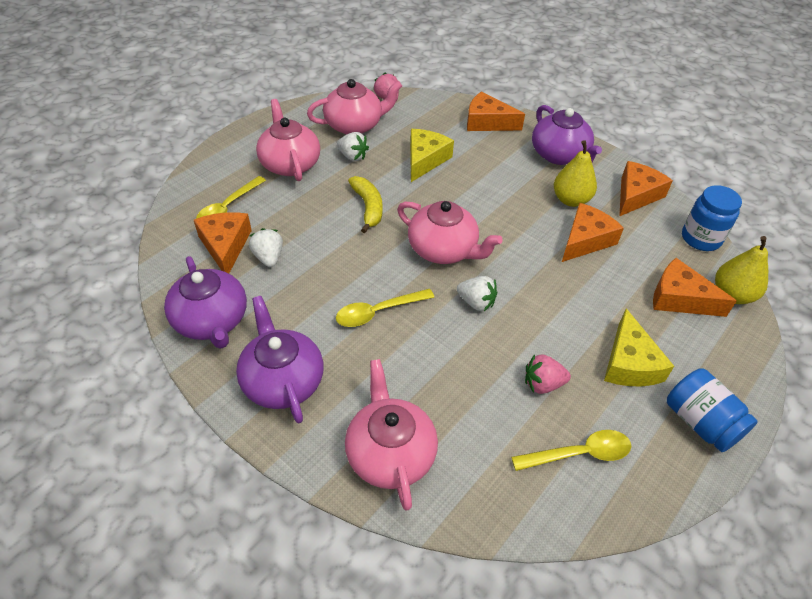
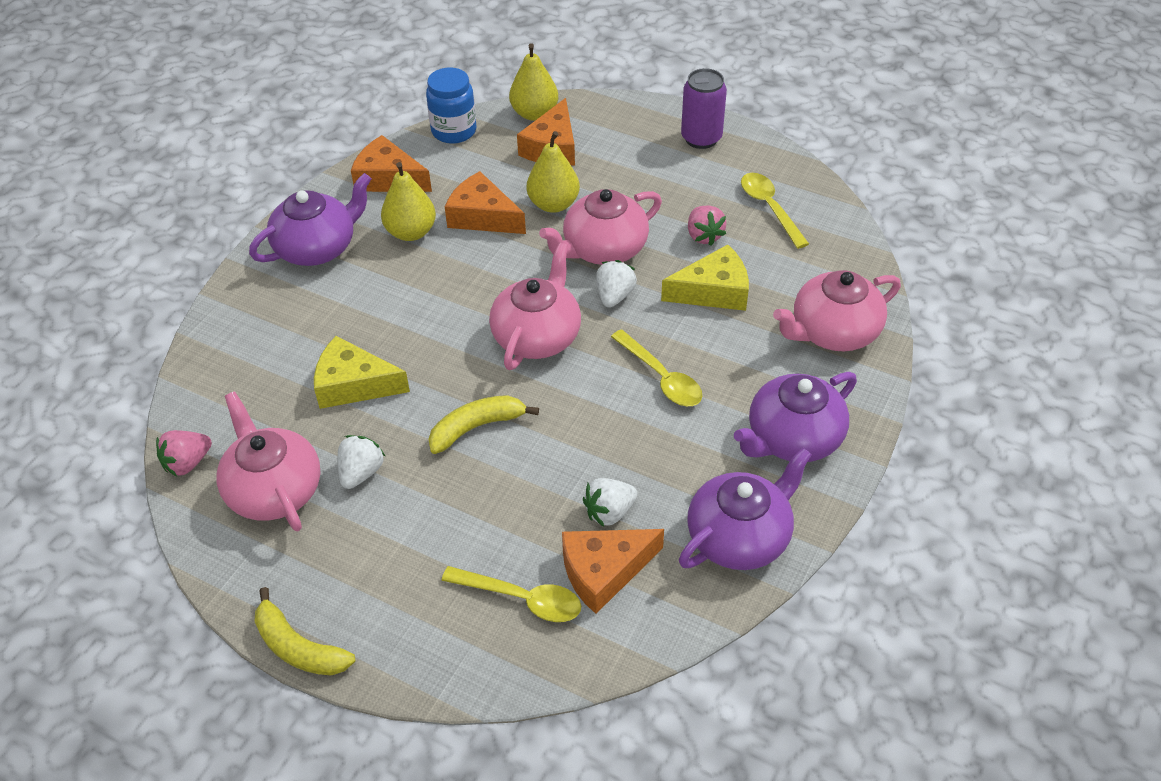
camera: 100 degrees left, 0 degrees up
(248, 126) = (298, 647): none -> yellow banana
(290, 164) = (395, 550): pink teapot -> pink teapot (603, 249)
(487, 122) = (245, 329): orange cheese -> none
(598, 285) = (553, 204): none -> yellow pear
(629, 363) = (652, 180): yellow cheese -> yellow cheese (713, 291)
(700, 422) = (701, 138): blue jar -> purple can

